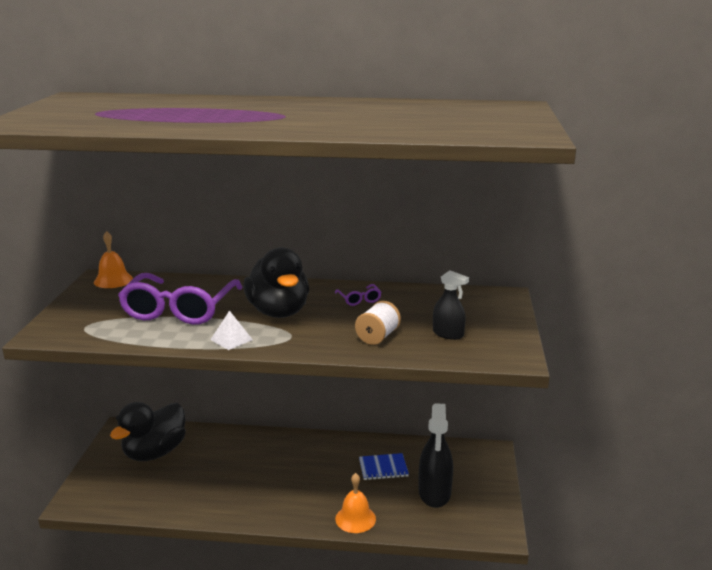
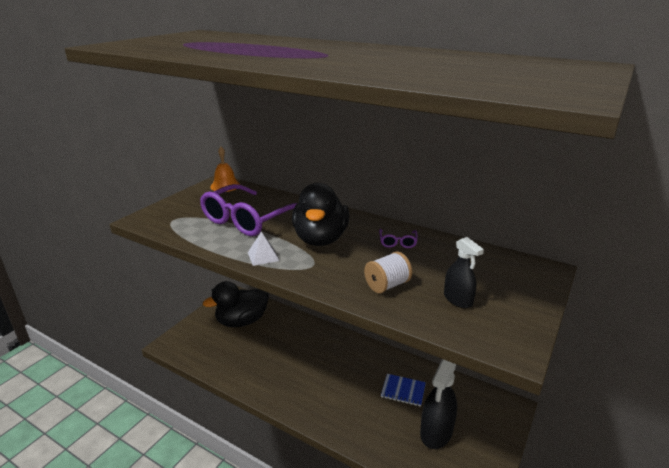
camera: 25 degrees right, 5 degrees up
(355, 519) = (354, 432): orange bell -> none

